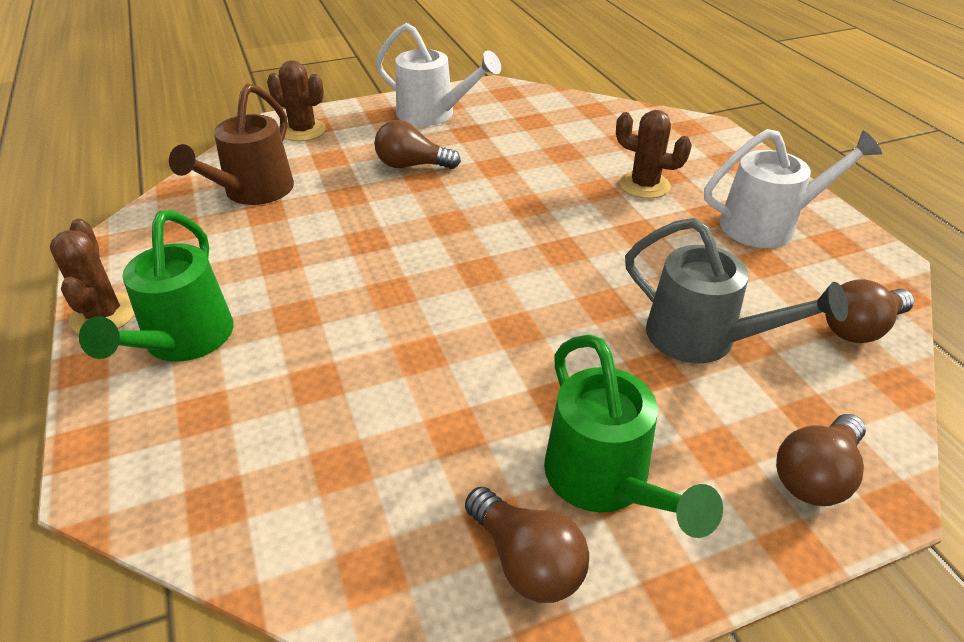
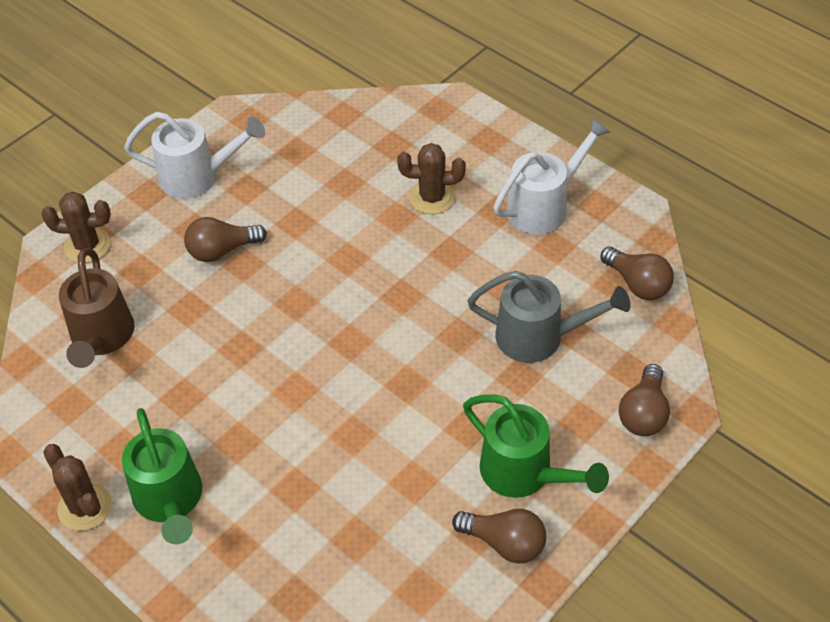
camera: 25 degrees left, 10 degrees up
(860, 328) = (637, 284): brown light bulb -> brown light bulb turned 75 degrees counterclockwise

